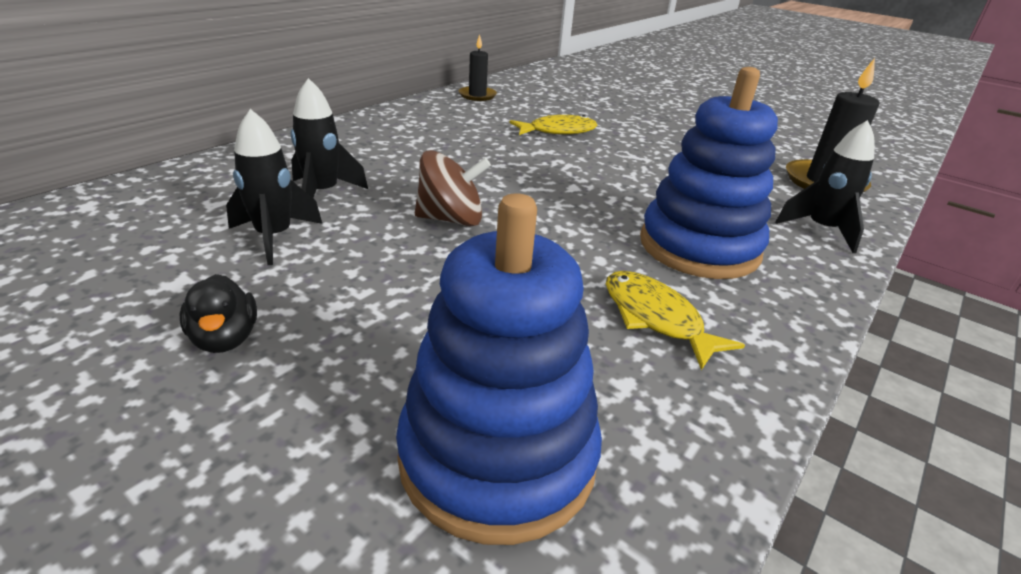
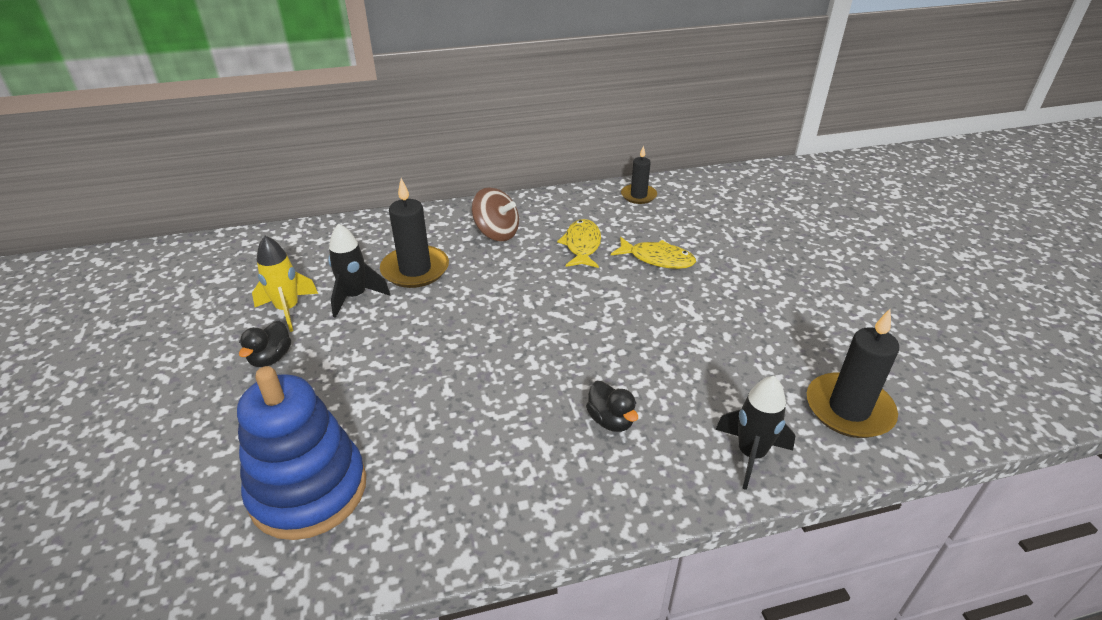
camera: 40 degrees right, 5 degrees up
(182, 279) = (288, 309): none -> yellow rocket
(323, 194) = (415, 270): black rocket -> black candle
(451, 219) = (466, 322): brown spinning top -> brown spinning top (496, 233)
(656, 318) = (495, 459): yellow fish -> yellow fish (582, 245)
(699, 247) = (610, 420): blue stacking toy -> black duck

